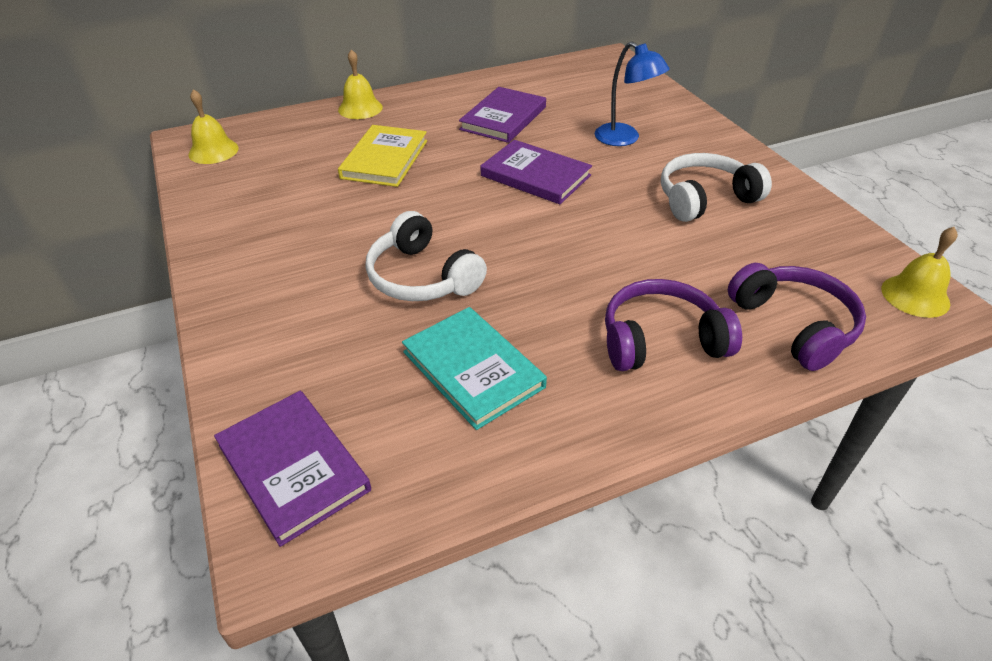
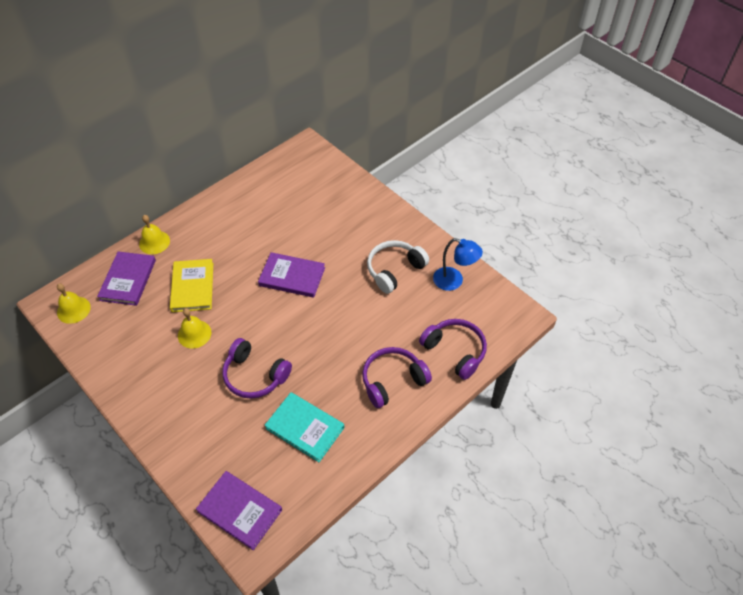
camera: 20 degrees left, 10 degrees up
(422, 277) = (255, 375): white headphones -> purple headphones
(503, 118) = (255, 228): purple book -> purple book (128, 280)
(624, 139) = (336, 229): blue lamp -> blue lamp (454, 281)
(915, 296) = (510, 314): yellow bell -> yellow bell (194, 334)

